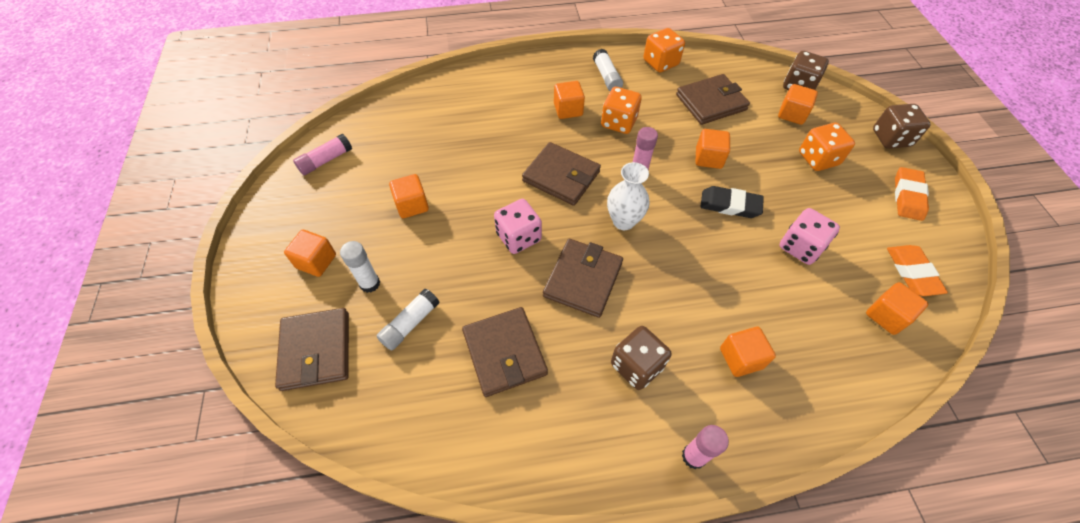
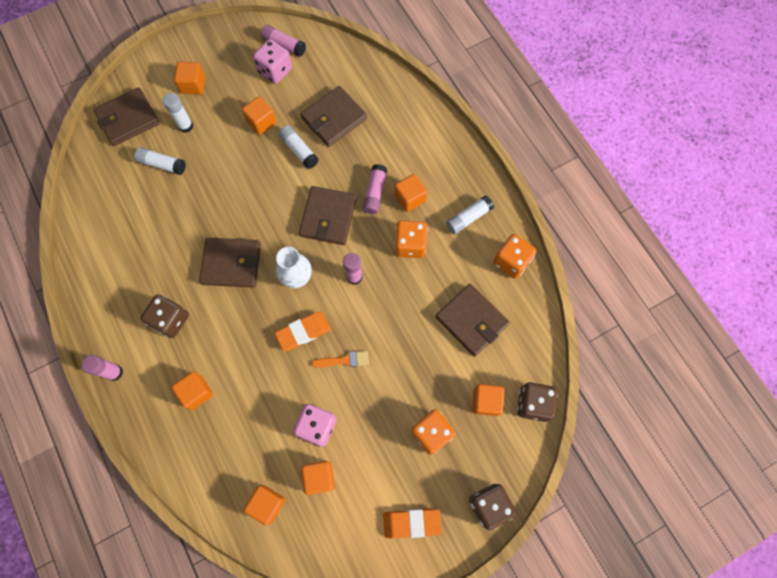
camera: 70 degrees right, 15 degrees up
(468, 180) = (299, 150): none -> white glue stick
(504, 353) = (157, 231): brown wallet -> brown wallet (334, 118)
(518, 237) = (256, 206): pink dice -> pink dice (275, 70)
(550, 133) = (375, 193): none -> pink glue stick
(708, 158) = (394, 332): orange cube -> orange cube (319, 477)
(730, 205) = (344, 360): black eraser -> orange brush
(912, 272) = (320, 526): orange eraser -> orange eraser (303, 332)

